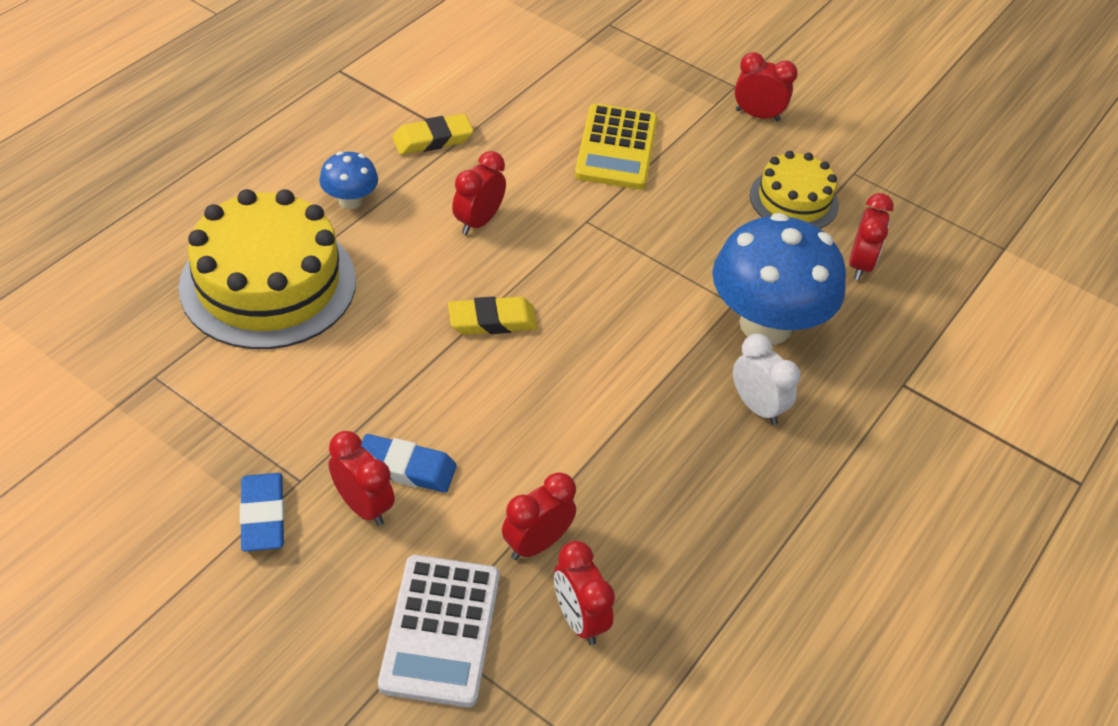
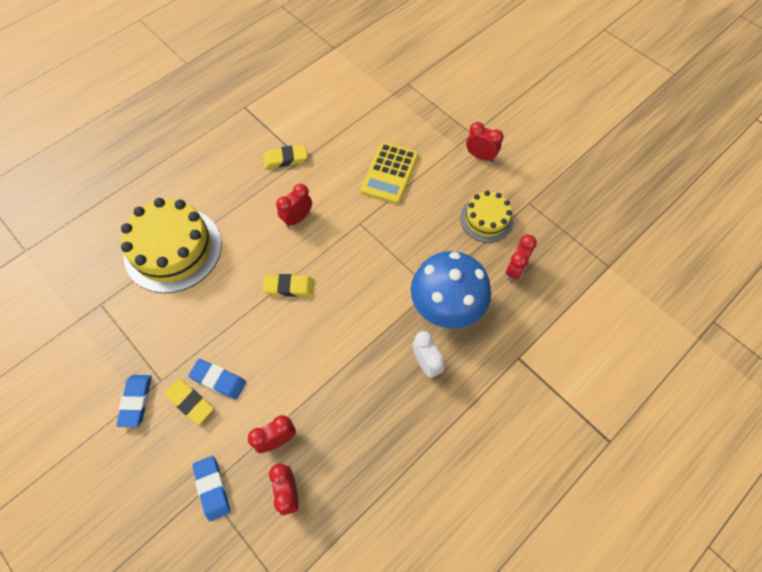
camera: 15 degrees right, 15 degrees up
(350, 201) = (230, 198): blue mushroom -> none
(363, 506) = (190, 402): red clock -> yellow eraser
(441, 630) = (212, 488): white calculator -> blue eraser

